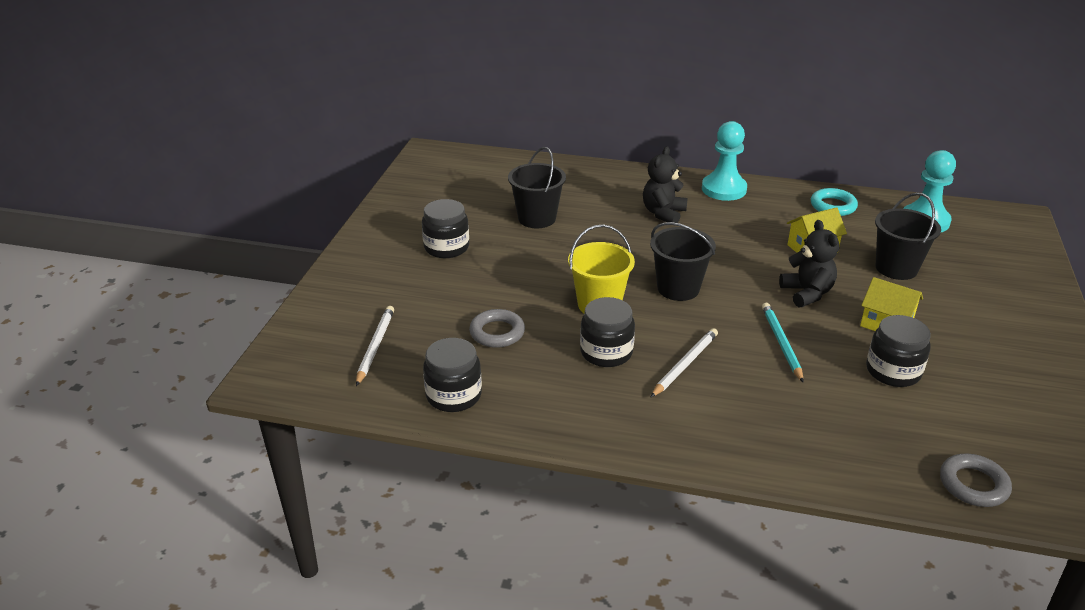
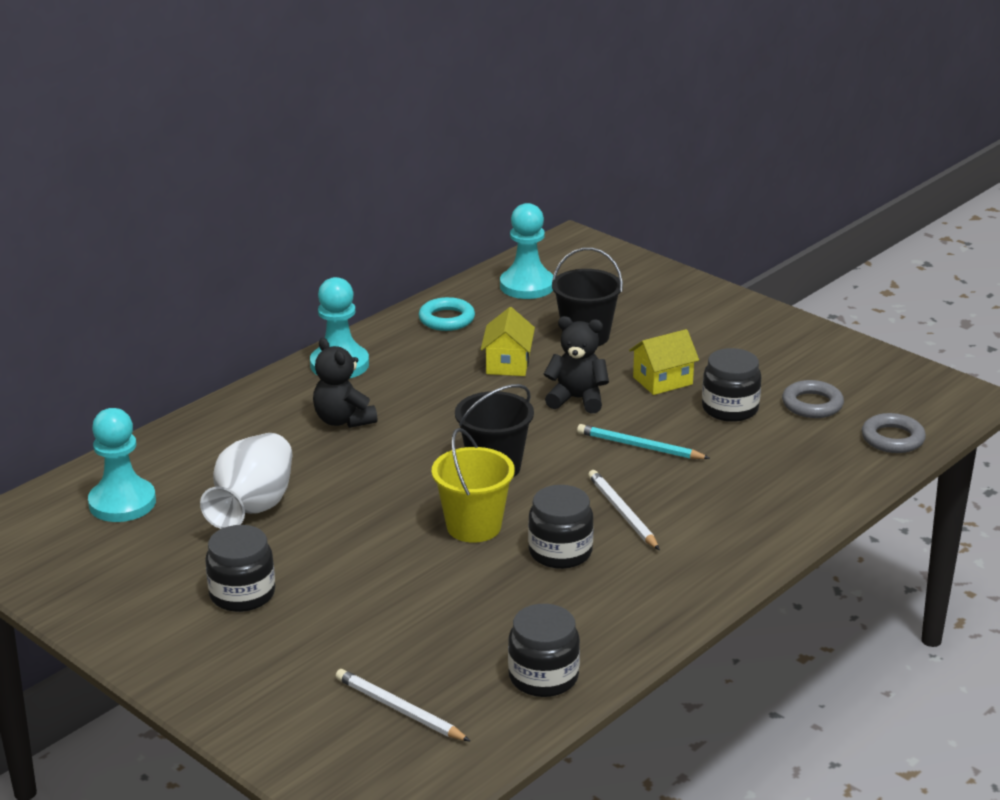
camera: 60 degrees left, 5 degrees down
(497, 332) = (458, 611): grey ring -> grey ring (812, 404)
(498, 178) = (122, 503): none -> turquoise pawn
(537, 218) = (253, 507): black bucket -> white vase

